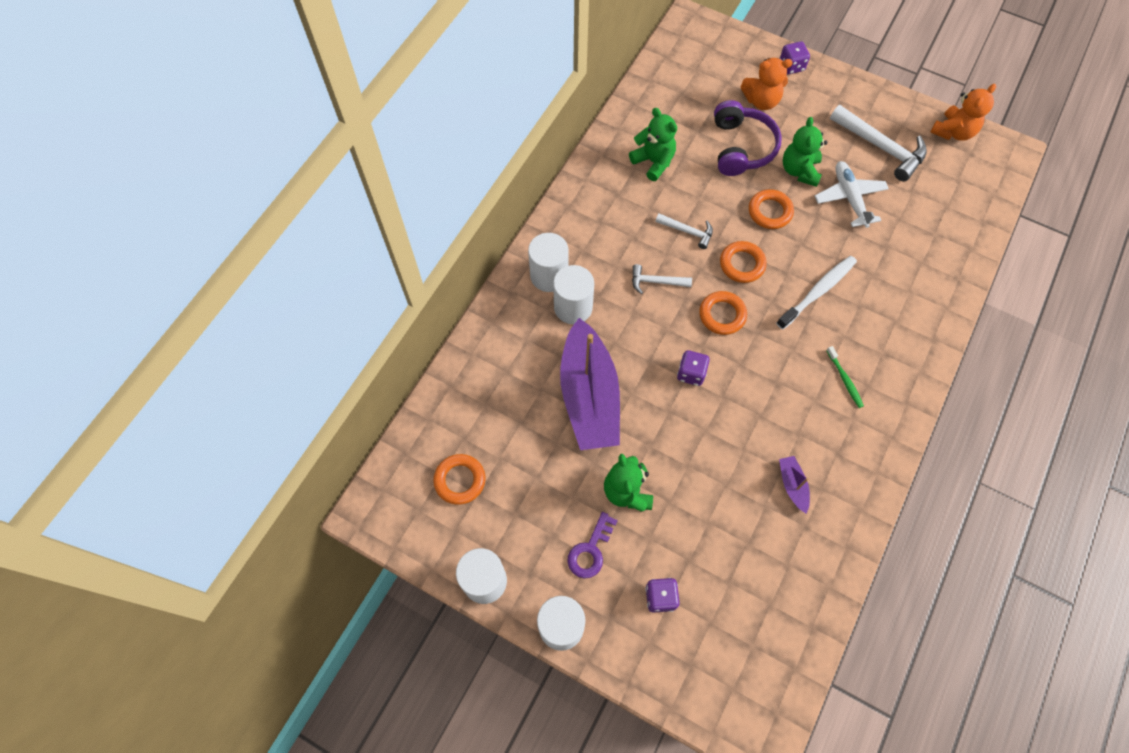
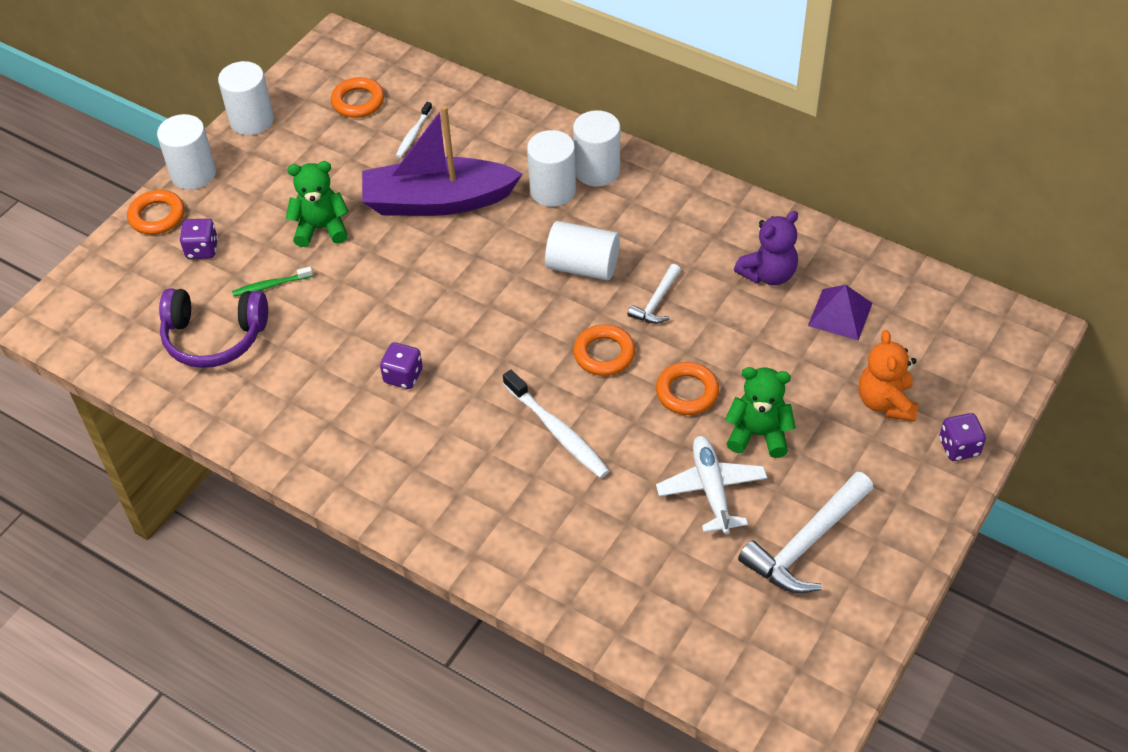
camera: 95 degrees right, 15 degrees down
(505, 425) = (413, 134): none -> white toothbrush
(590, 550) = (264, 197): purple key -> none
(653, 162) = (768, 274): green teddy bear -> purple teddy bear
(656, 282) = (583, 266): white hammer -> white cylinder
(687, 121) = (840, 314): none -> purple pyramid
(691, 373) = (454, 291): purple dice -> purple dice (403, 376)
(722, 315) = (530, 327): orange ring -> orange ring (157, 216)
(741, 147) = (797, 370): purple headphones -> purple headphones (214, 337)
(792, 485) = (299, 374): purple boat -> none
(845, 380) = (426, 444): green toothbrush -> green toothbrush (271, 285)
(849, 198) = (711, 489): white plane -> white plane turned 90 degrees counterclockwise
(953, 132) = (843, 651): orange teddy bear -> none

